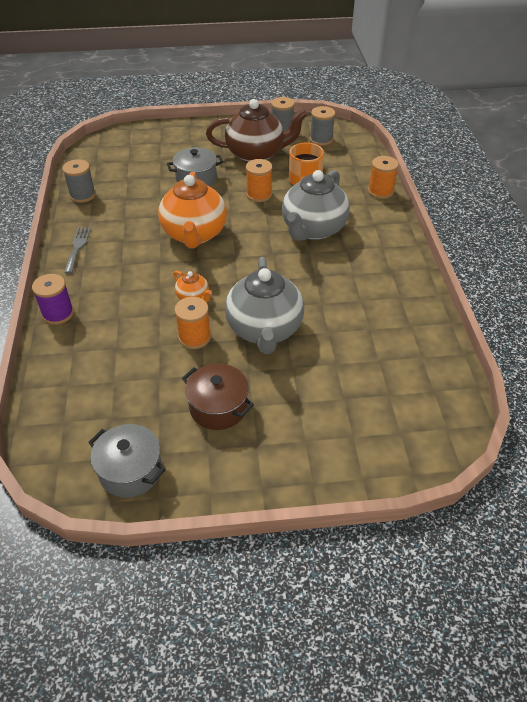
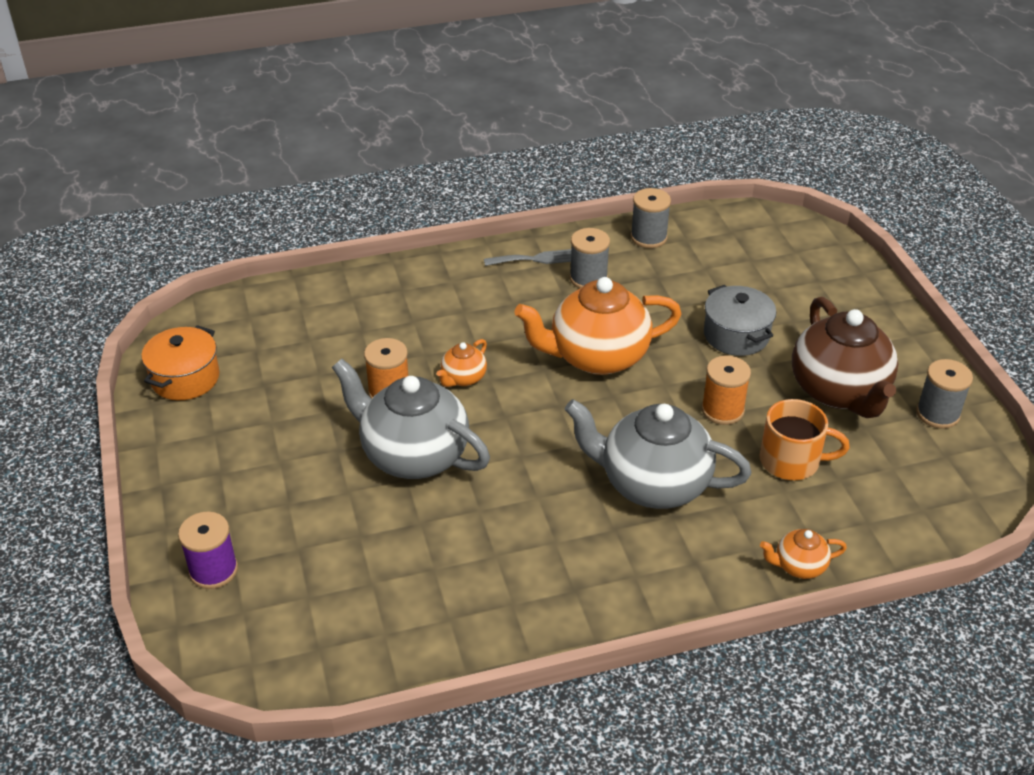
camera: 80 degrees right, 5 degrees down
(58, 314) = (411, 273): purple spool -> purple spool (213, 570)
(130, 471) = (185, 378): grey pot -> orange pot
(218, 407) = (276, 431): brown pot -> none
(264, 330) = (413, 455): grey teapot -> grey teapot turned 45 degrees clockwise
(321, 140) = (934, 470): grey spool -> grey spool (588, 278)
(380, 191) = (799, 566): orange spool -> orange teapot

